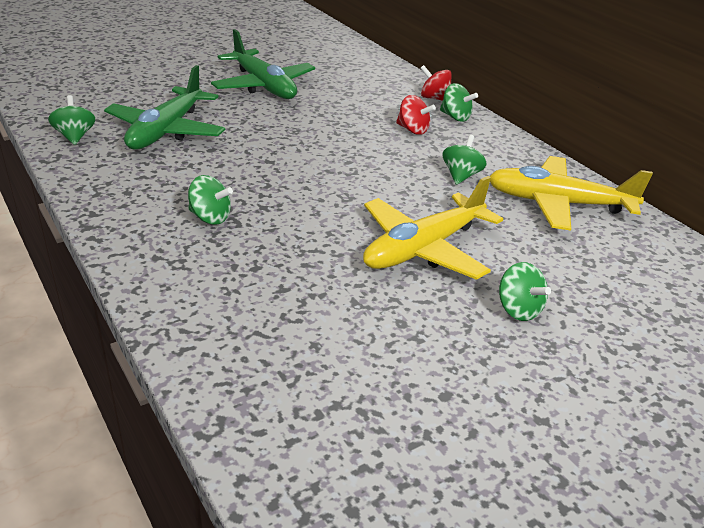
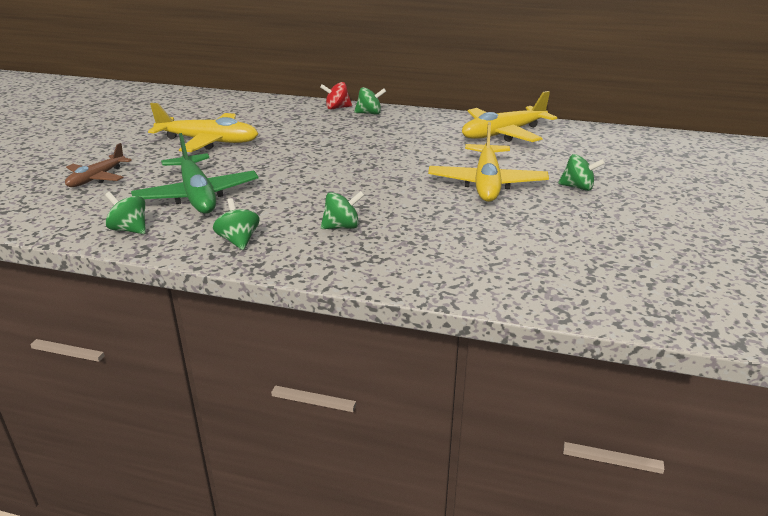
camera: 40 degrees left, 5 degrees down
(133, 83) = (97, 178): none -> brown plane
(264, 86) = (208, 141): green plane -> yellow plane
(413, 130) = (360, 129): red spinning top -> none
(461, 176) = (433, 141): green spinning top -> green spinning top (238, 240)

